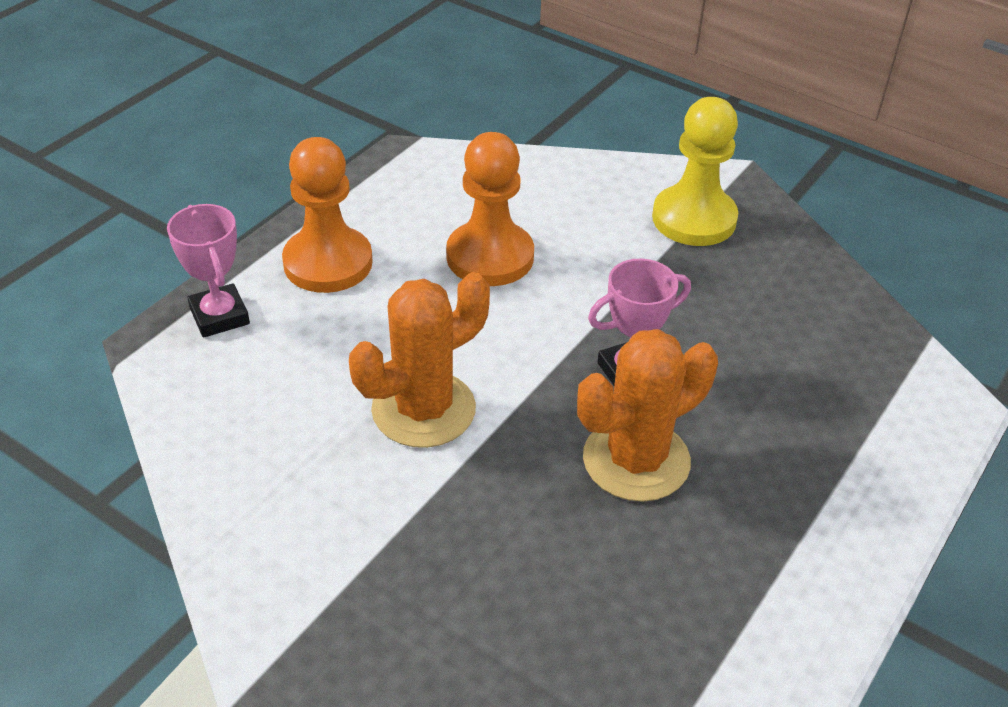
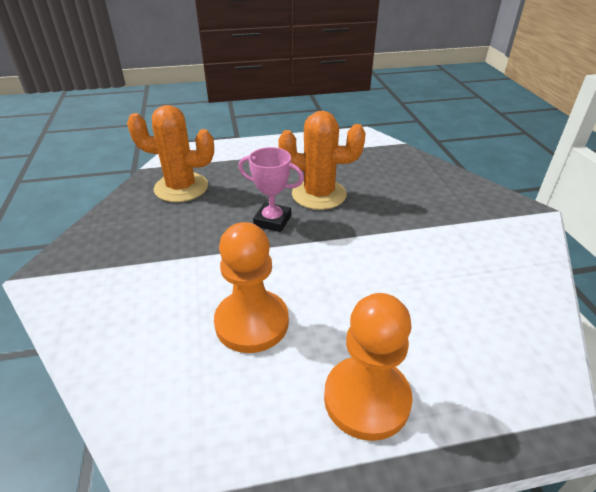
camera: 135 degrees left, 5 degrees down
(219, 316) = (488, 405): pink trophy -> none
(423, 409) = (391, 260): orange cactus -> orange cactus (181, 188)
(694, 219) = (111, 267): yellow pawn -> none

